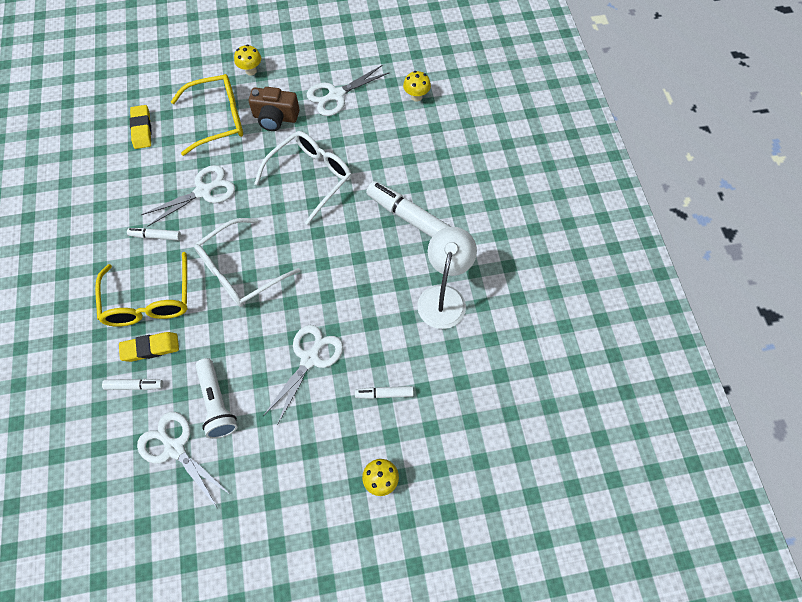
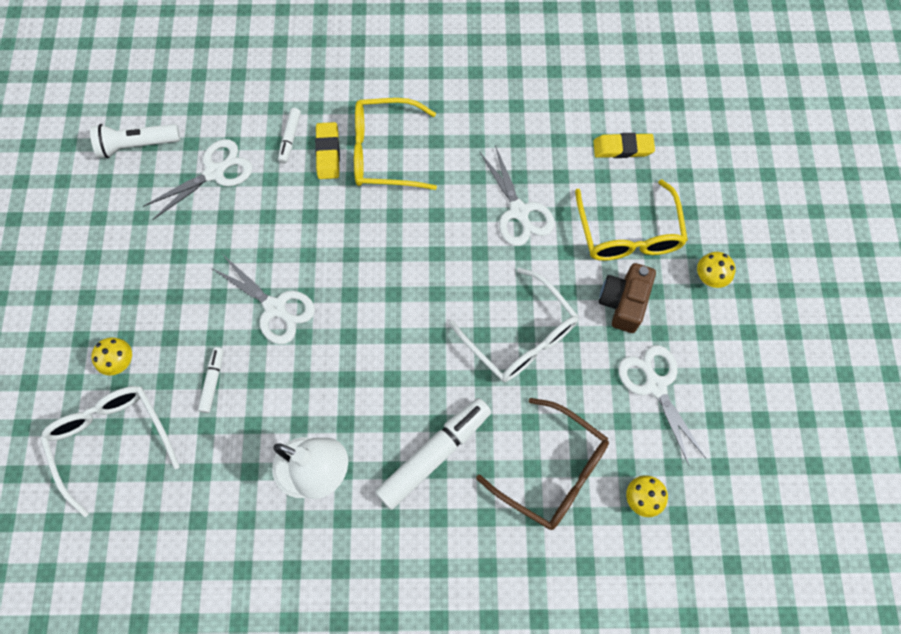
camera: 100 degrees right, 5 degrees up
(155, 236) = (465, 160): white marker -> none
(217, 403) = (250, 212): white flashlight -> white flashlight (137, 145)
(241, 270) = (402, 245): white glasses -> white glasses (112, 441)
(408, 147) = (552, 470): none -> brown glasses

